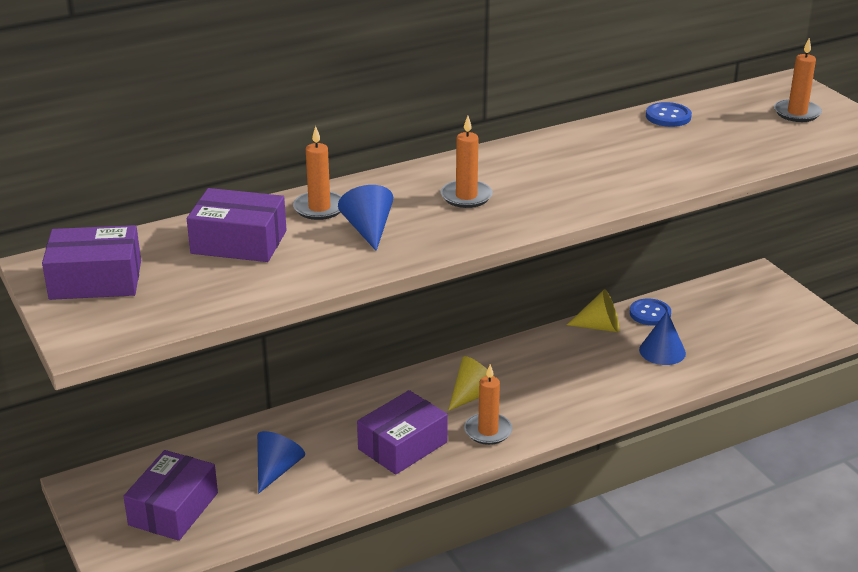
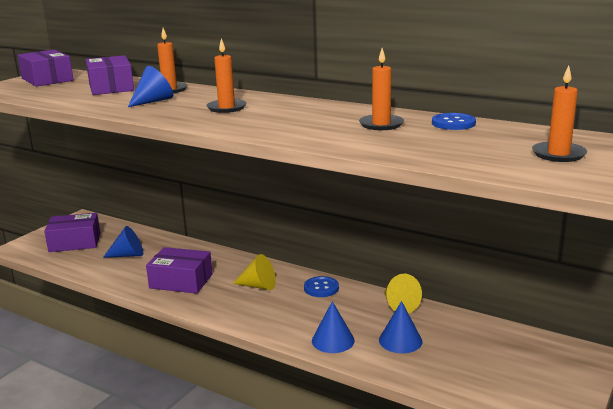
camera: 60 degrees right, 10 degrees down
(488, 431) = (222, 303): orange candle -> orange candle (381, 124)
(629, 387) = (333, 340): none -> blue cone
(650, 313) = (447, 320): blue button -> blue button (321, 288)

